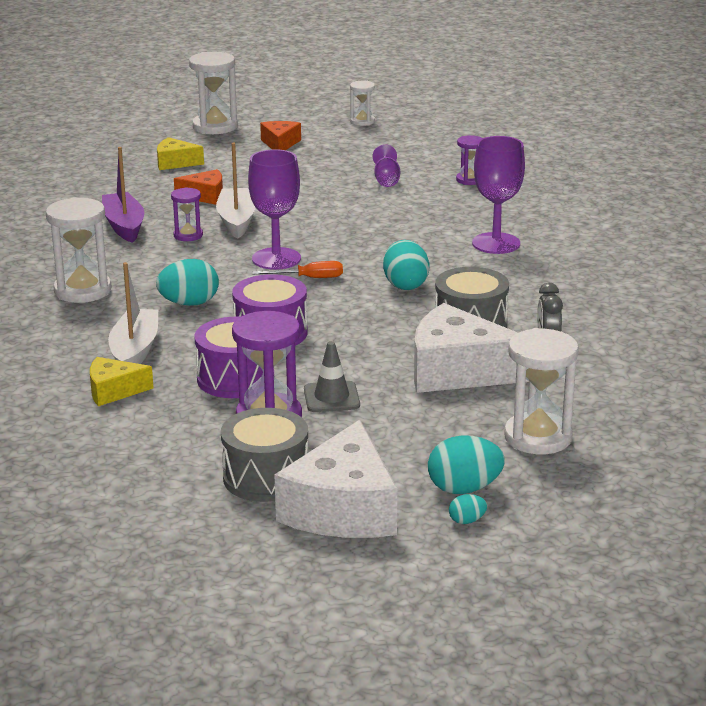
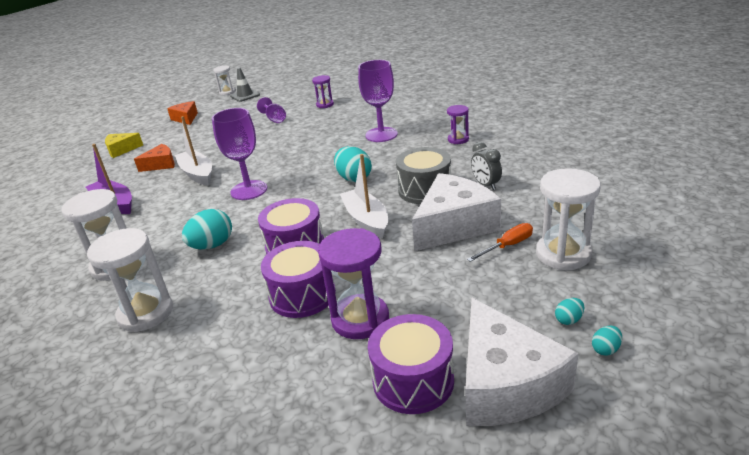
camera: 25 degrees left, 5 degrees up
(114, 391) = (208, 349): yellow cheese -> none
(135, 350) = (198, 302): white boat -> white boat (366, 220)
(188, 235) = (170, 195): purple hourglass -> purple hourglass (458, 139)
(215, 127) = (132, 121): white hourglass -> white hourglass (145, 313)
(266, 477) = (413, 381): grey drum -> purple drum
(309, 278) = (285, 196): orange screwdriver -> orange screwdriver (507, 246)
(331, 397) = (390, 281): grey traffic cone -> grey traffic cone (245, 95)
(457, 371) = (454, 225): white cheese -> white cheese turned 150 degrees clockwise
(464, 489) = (568, 320): turquoise egg -> turquoise egg, size x0.49

